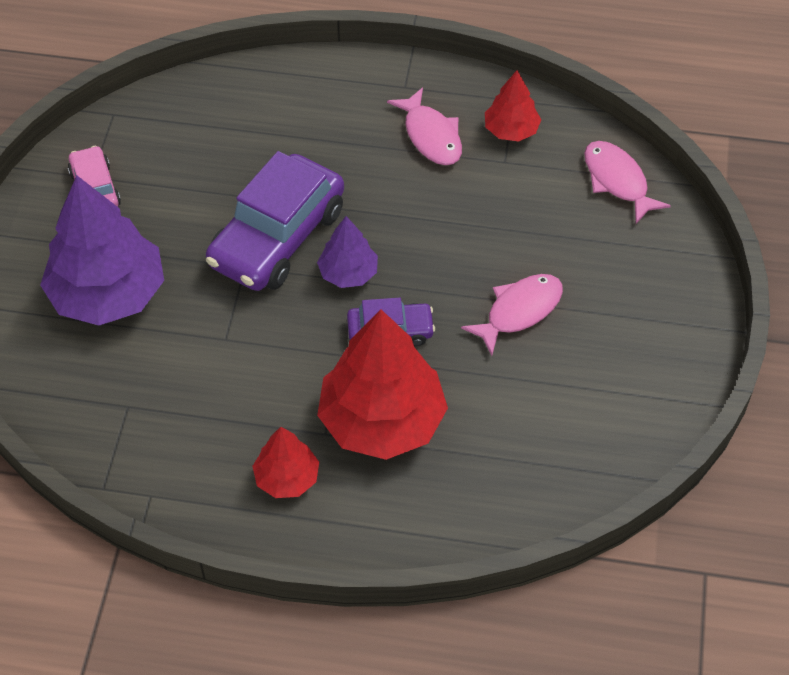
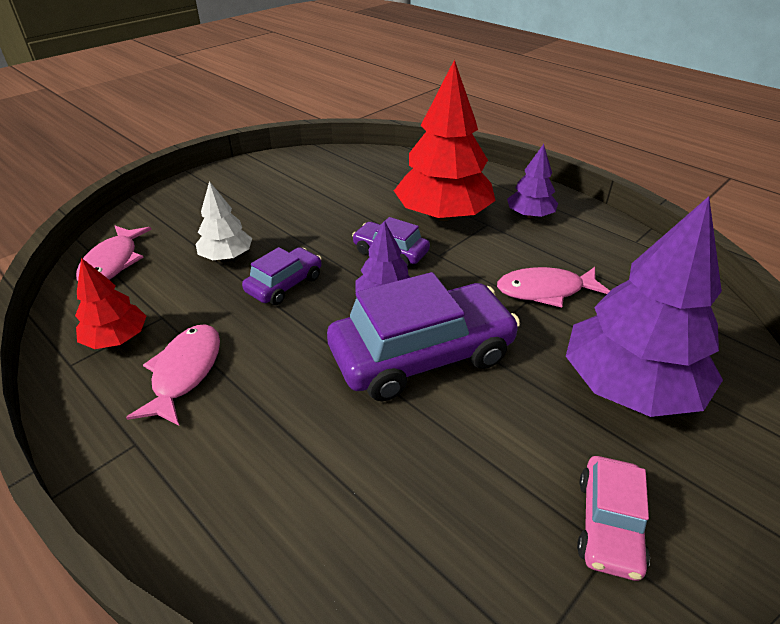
camera: 145 degrees left, 15 degrees down
(287, 478) = (530, 215): red tree -> purple tree
(446, 241) = (284, 284): none -> purple car
(519, 311) = (292, 226): pink fish -> pink fish (545, 291)
(532, 241) = (227, 256): none -> white tree

